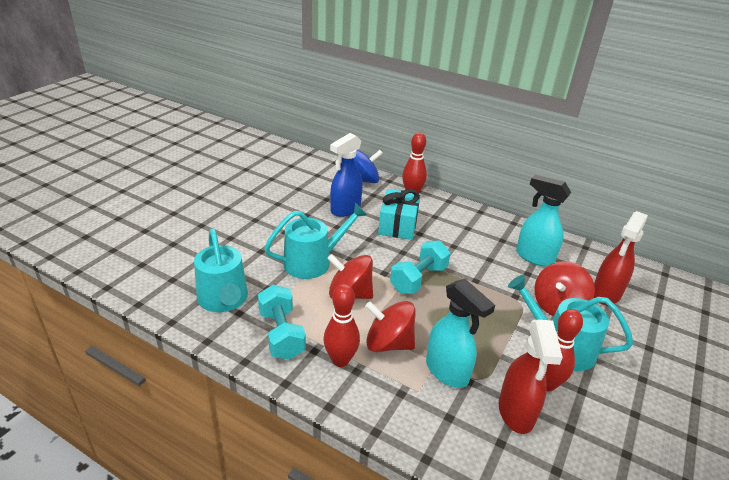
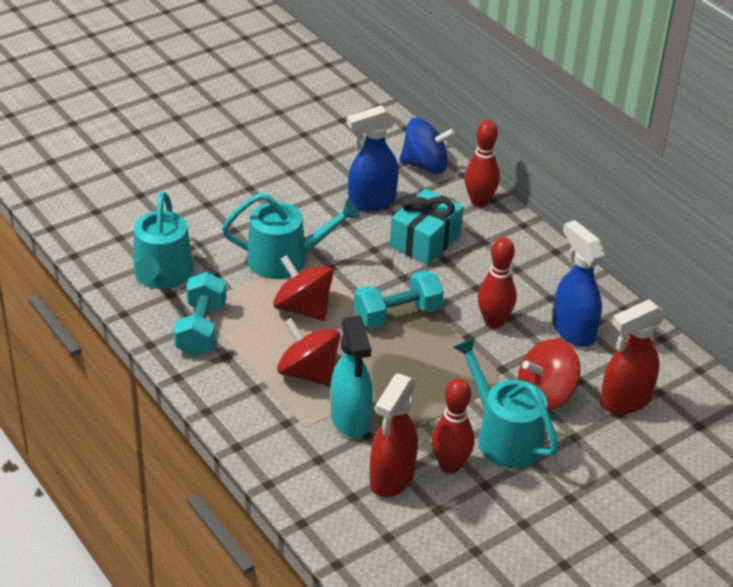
camera: 25 degrees right, 5 degrees up
(340, 360) = (246, 373): red bowling pin -> red bowling pin (493, 322)
(534, 257) = (573, 331): turquoise spray bottle -> blue spray bottle

